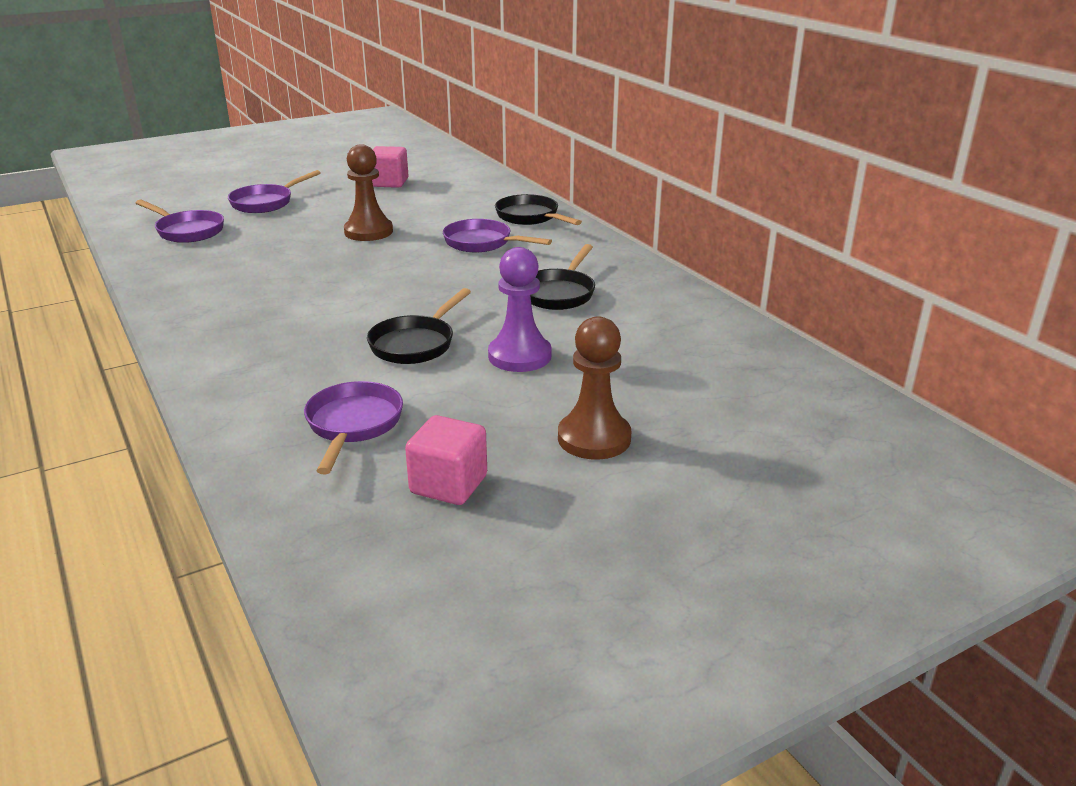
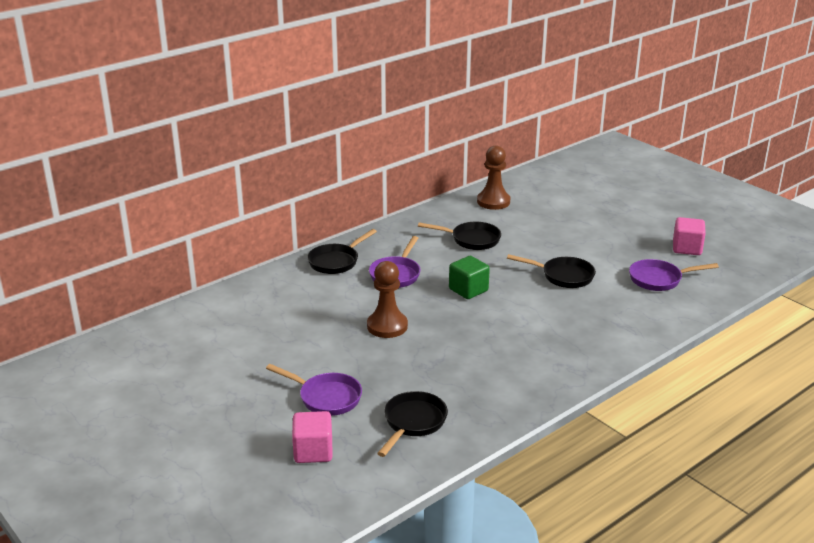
camera: 100 degrees left, 0 degrees up
(187, 231) = (413, 423): purple pan -> black pan
(389, 183) = (256, 339): pink cube -> pink cube (313, 451)
(419, 277) = (468, 290): none -> green cube
(519, 356) = (559, 244): purple pawn -> none
(594, 438) = (626, 220): brown pawn -> brown pawn (493, 202)

